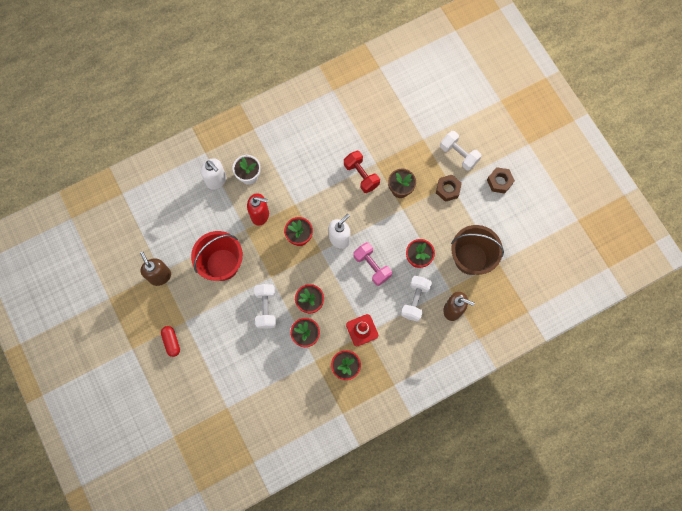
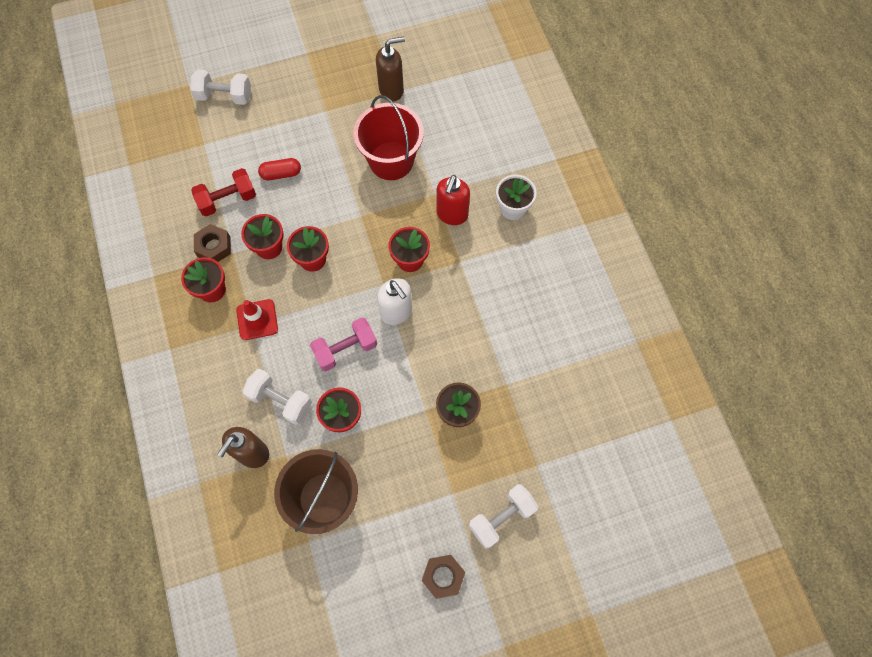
camera: 100 degrees right, 5 degrees down
(171, 342) = (303, 94): red capsule -> red capsule (281, 174)
(216, 180) = (512, 168): white soap dispenser -> none
(266, 308) = (319, 204): white dumbbell -> white dumbbell (224, 96)
(361, 175) = (489, 359): red dumbbell -> red dumbbell (228, 200)
(448, 189) = (444, 487): brown nut -> brown nut (214, 247)

